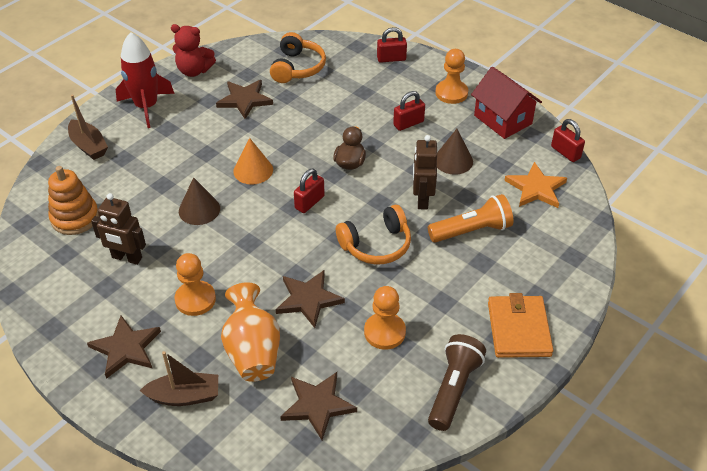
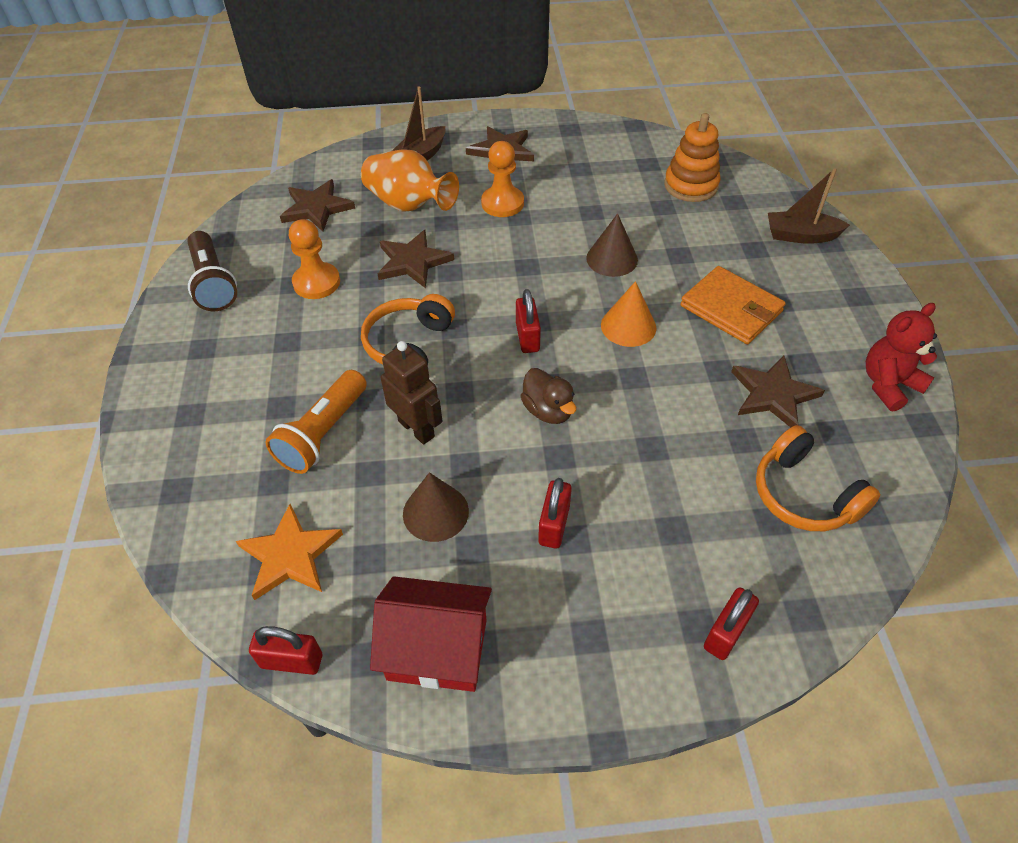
camera: 135 degrees right, 5 degrees up
(126, 258) = (600, 191): brown robot -> none
(146, 107) = (839, 306): red rocket -> none
(451, 93) = (562, 638): orange pawn -> none
(519, 329) = (187, 367): orange wallet -> orange wallet (731, 309)

